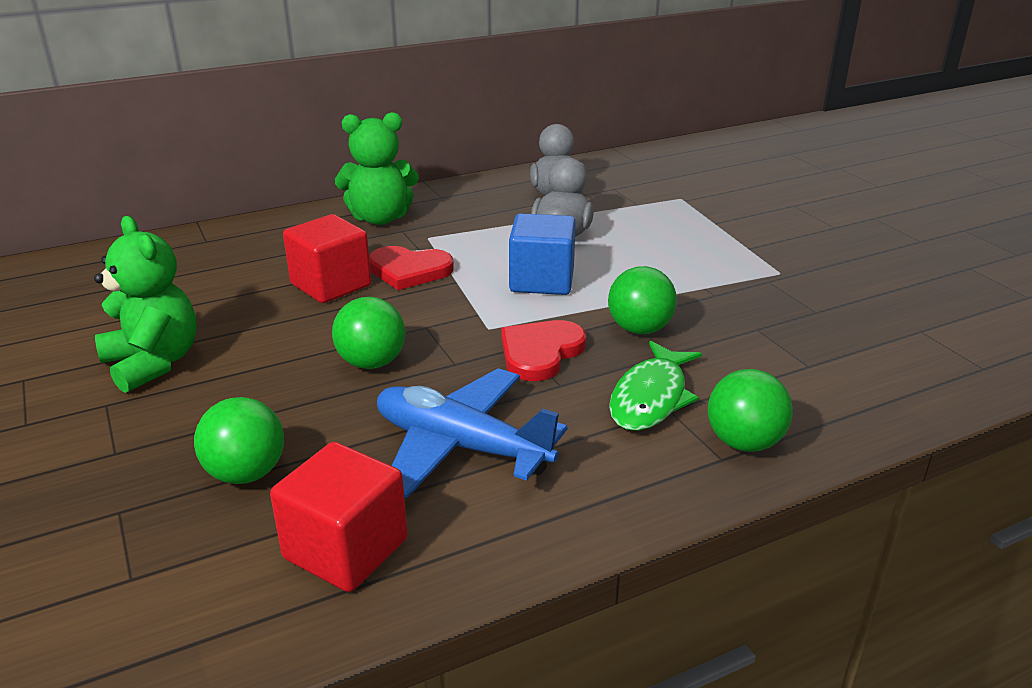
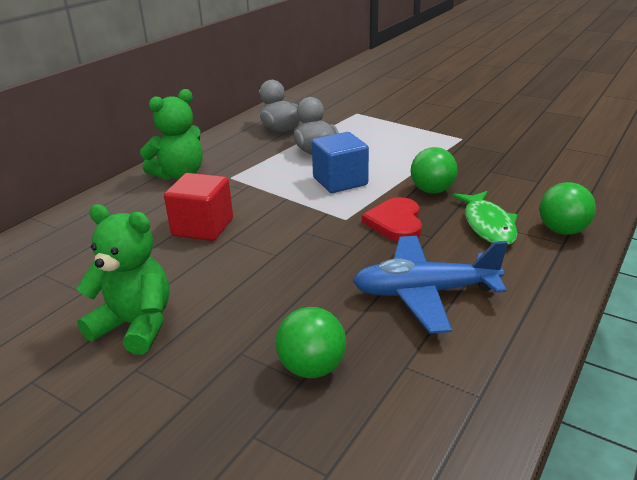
camera: 30 degrees left, 0 degrees up
(346, 549) = (441, 382): red cube -> none
(372, 363) = (300, 265): green ball -> none
(409, 270) = (246, 201): red heart -> none

